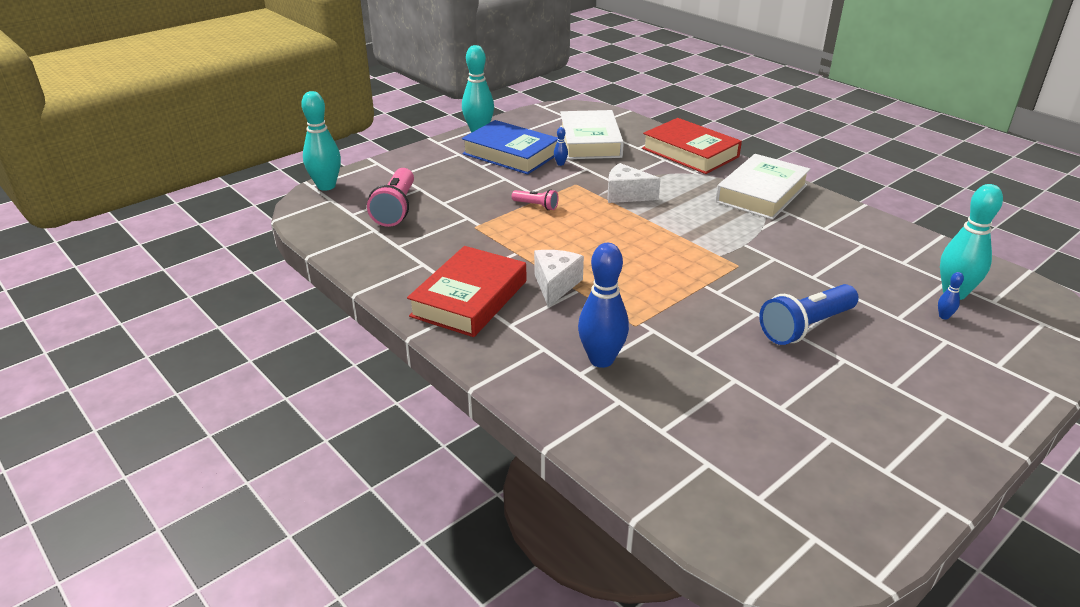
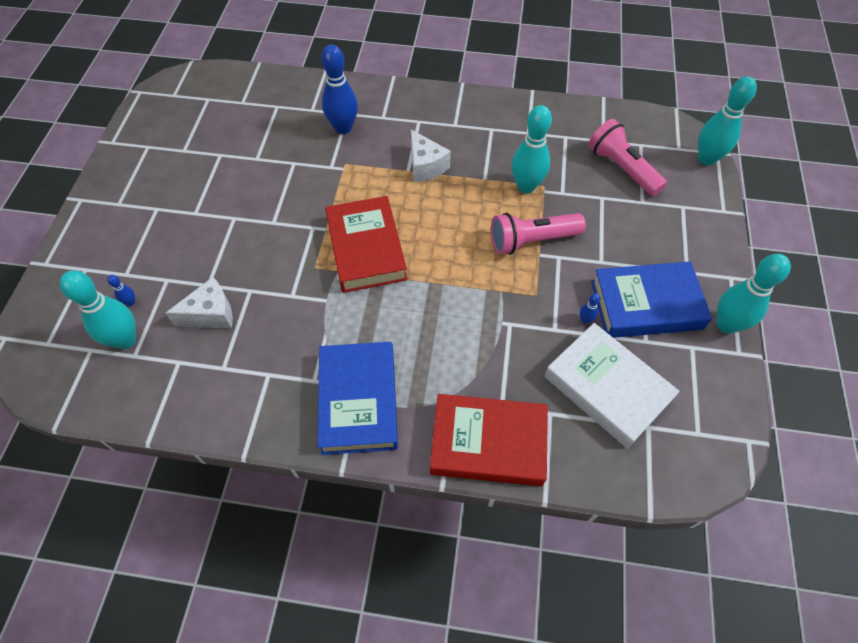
camera: 140 degrees right, 25 degrees up
(469, 298) = (464, 124): red book -> red book (366, 249)
(489, 233) = (526, 186): none -> turquoise bowling pin
(536, 206) = (531, 240): pink flashlight -> pink flashlight, size x1.91
(626, 195) = (478, 307): white cheese -> white cheese (211, 314)
(761, 193) = (358, 401): white book -> blue book
(805, 327) = (232, 228): blue flashlight -> none

